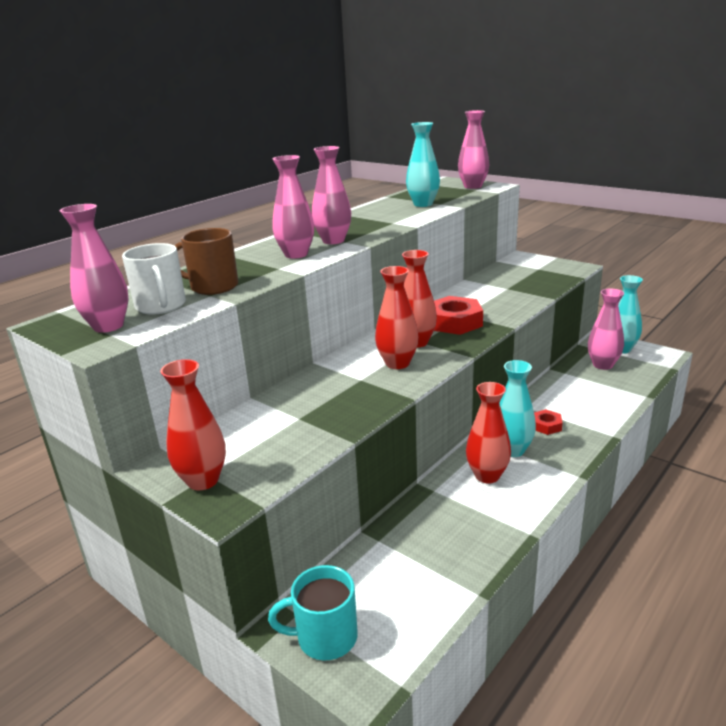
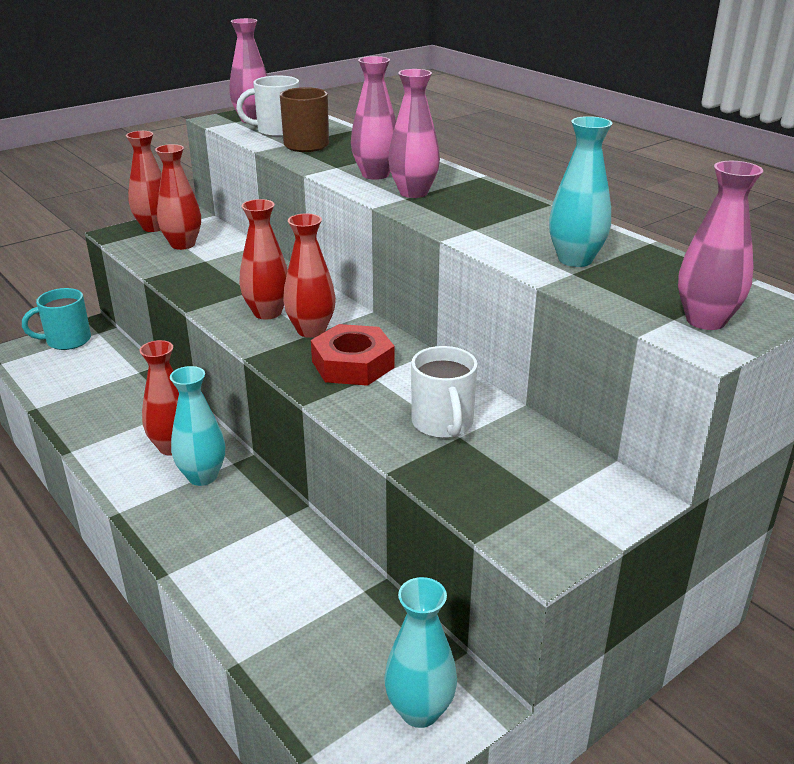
camera: 100 degrees right, 5 degrees up
(258, 443) = (183, 244): none -> red vase
(325, 637) = (67, 341): turquoise mug -> turquoise mug turned 120 degrees counterclockwise
(499, 292) = (443, 423): none -> white mug
(546, 425) = (232, 519): red nut -> none
(603, 365) = (367, 652): pink vase -> none

